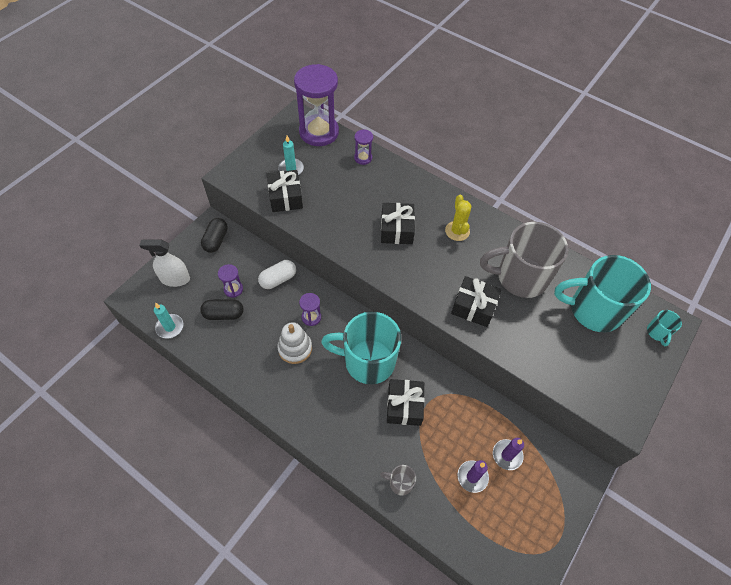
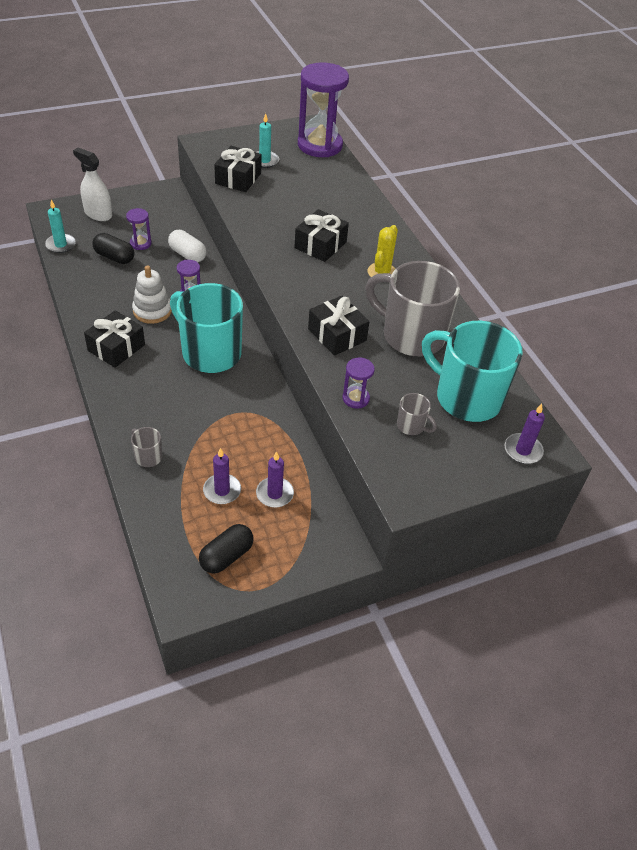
camera: 30 degrees right, 10 degrees down
(216, 240) = (160, 203): black capsule -> black capsule (226, 556)
(278, 279) = (187, 254): white capsule -> white capsule turned 45 degrees clockwise
(363, 158) = (343, 180): purple hourglass -> purple hourglass (356, 398)
(404, 406) = (210, 403): black gift -> black gift (116, 347)
(581, 357) = (411, 426): none -> grey mug
(657, 332) = (523, 450): turquoise mug -> purple candle

